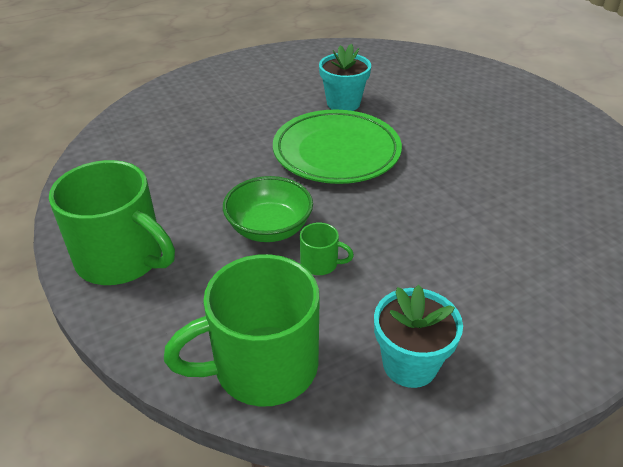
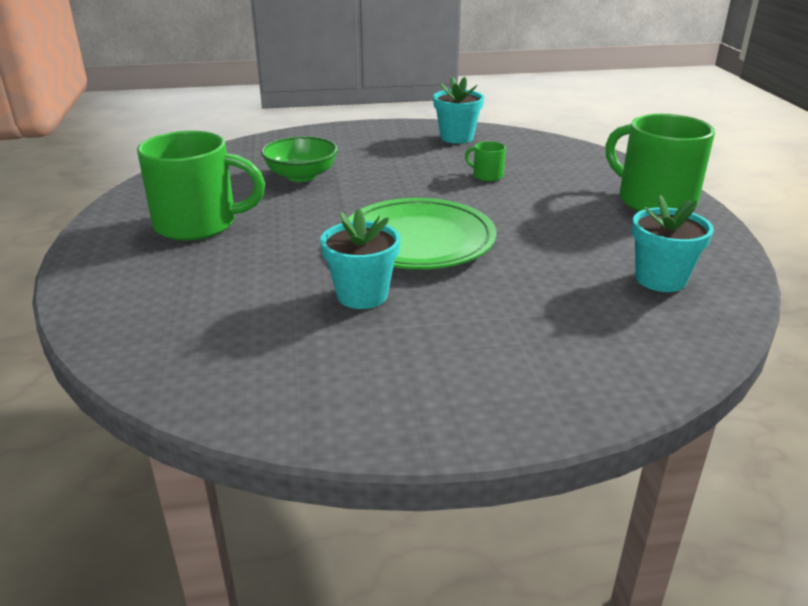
camera: 160 degrees left, 10 degrees down
(143, 154) = (660, 279): none -> turquoise flower pot
(262, 366) = (546, 148): green mug -> green mug (198, 224)
(269, 228) = (520, 198): green bowl -> green bowl (301, 176)

